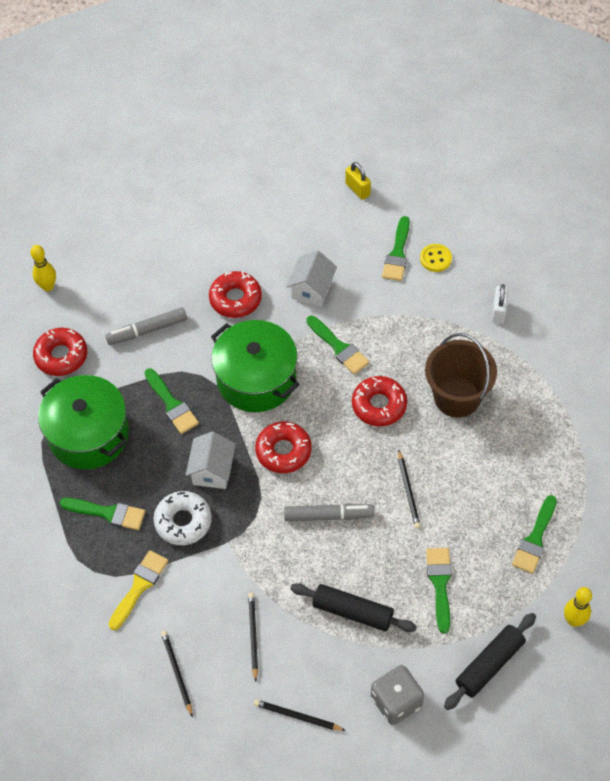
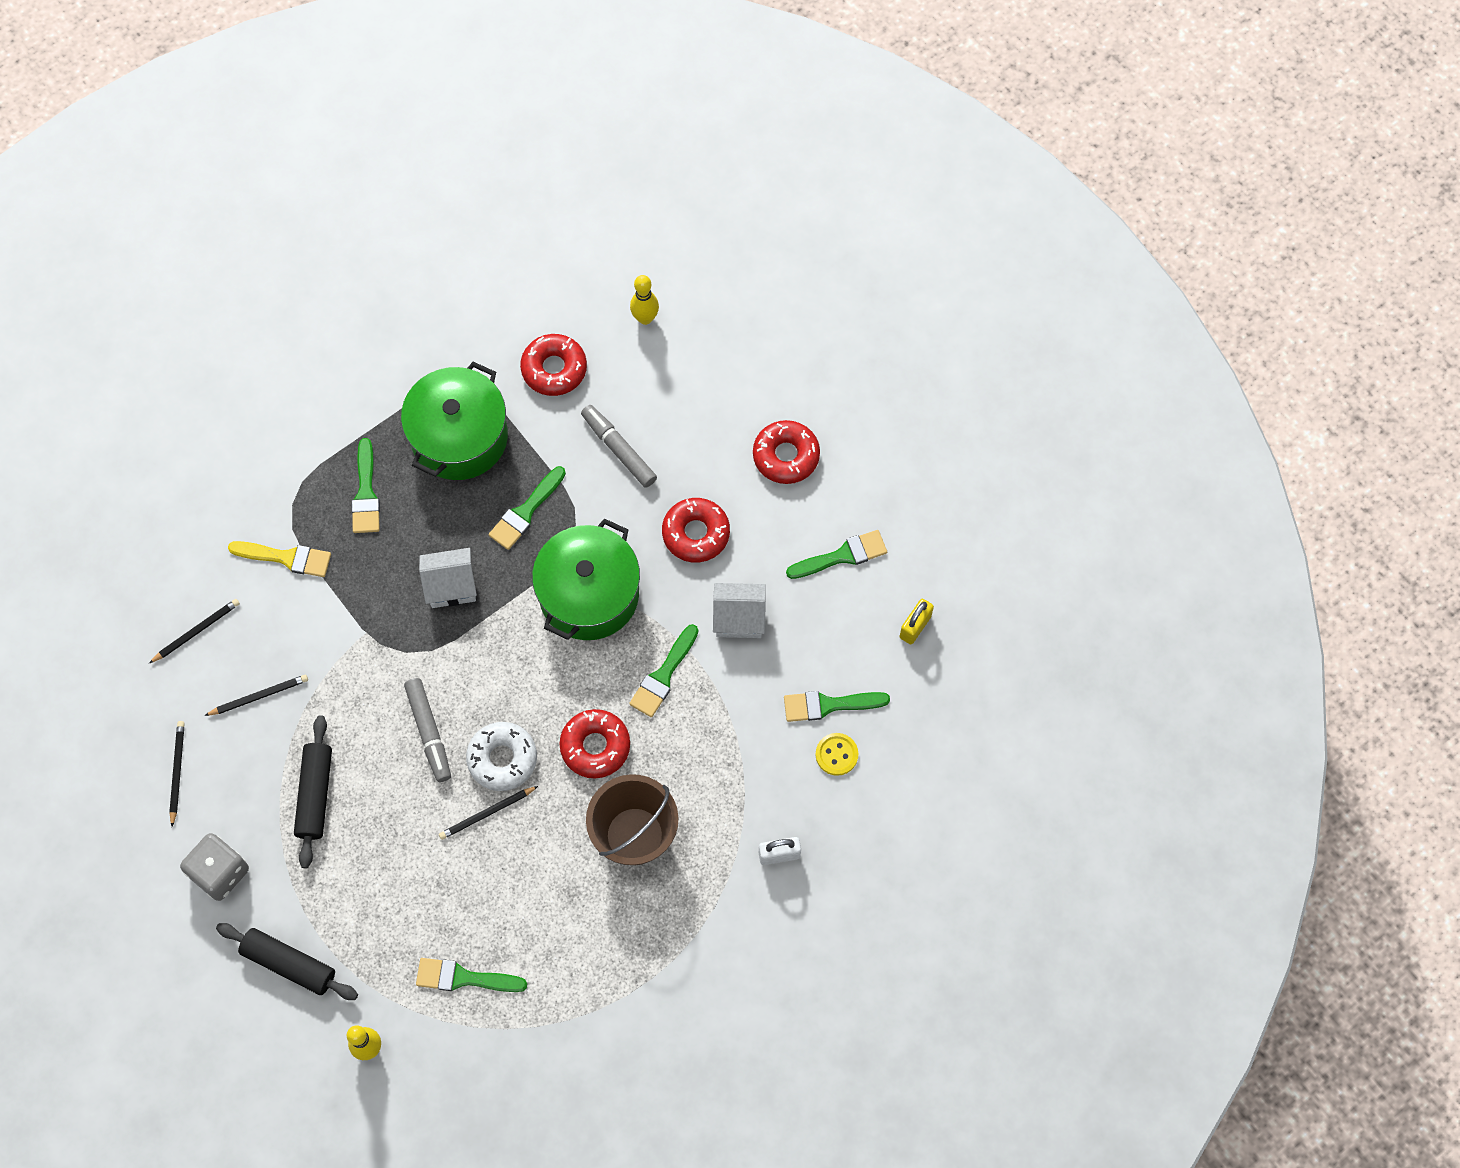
camera: 70 degrees right, 10 degrees up
(183, 521) = (377, 576): white donut -> white donut (502, 759)
(283, 451) = (499, 656): red donut -> red donut (786, 456)
(440, 584) = (375, 882): green brush -> green brush (842, 556)

